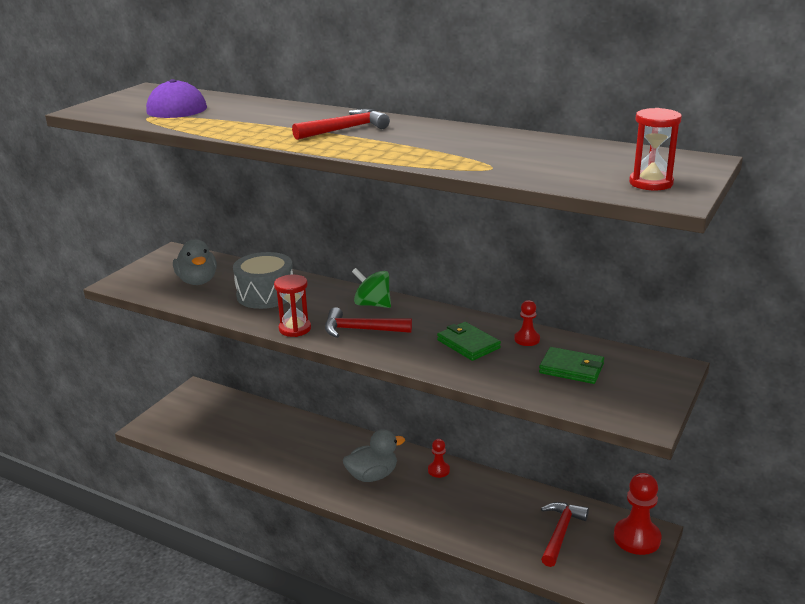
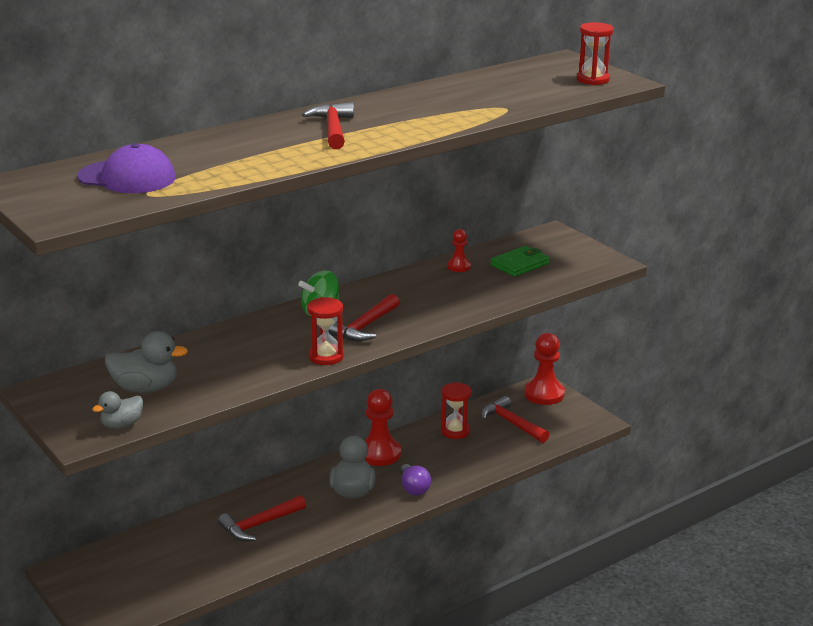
camera: 65 degrees left, 0 degrees up
(142, 289) = (121, 425): none -> grey duck
(266, 294) = (231, 357): grey drum -> none
(295, 447) = (259, 525): none -> red hammer
(402, 507) = (413, 488): none -> purple light bulb
(438, 470) = (379, 453): red pawn -> red pawn, size x1.87
(468, 344) = (441, 290): green wallet -> none
(512, 501) = (455, 431): none -> red hourglass

